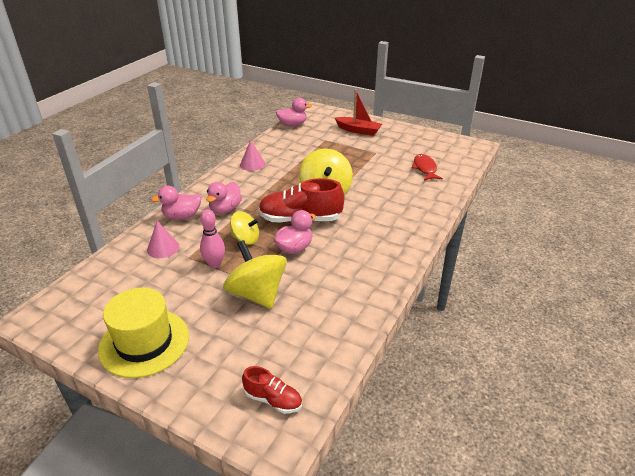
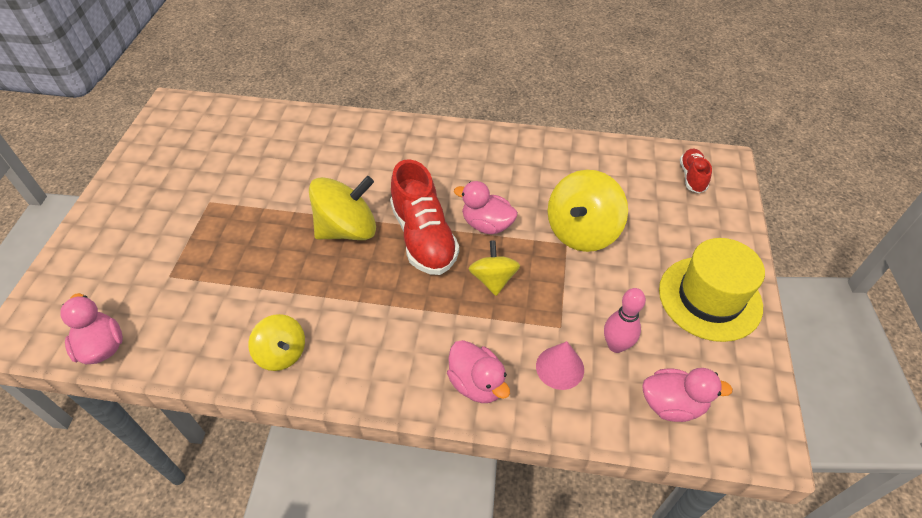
camera: 110 degrees left, 15 degrees up
(214, 264) = (558, 291): pink bowling pin -> pink bowling pin (616, 345)
(225, 209) = (435, 333): pink duck -> pink duck (672, 404)
(252, 164) = (282, 353): pink cone -> yellow spinning top
(358, 130) = (126, 239): red boat -> none
(425, 168) = (251, 143): red fish -> none

